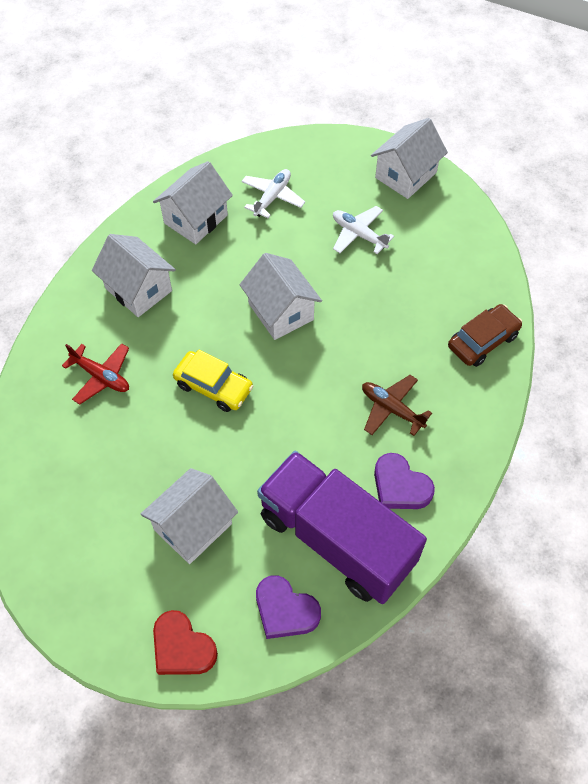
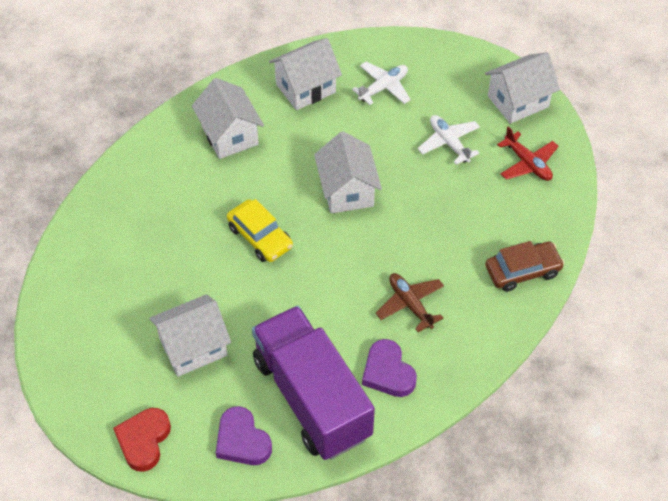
camera: 20 degrees right, 5 degrees down
(101, 376) = (167, 199): red plane -> red plane (527, 163)
(182, 647) = (144, 440): red heart -> red heart turned 45 degrees clockwise

